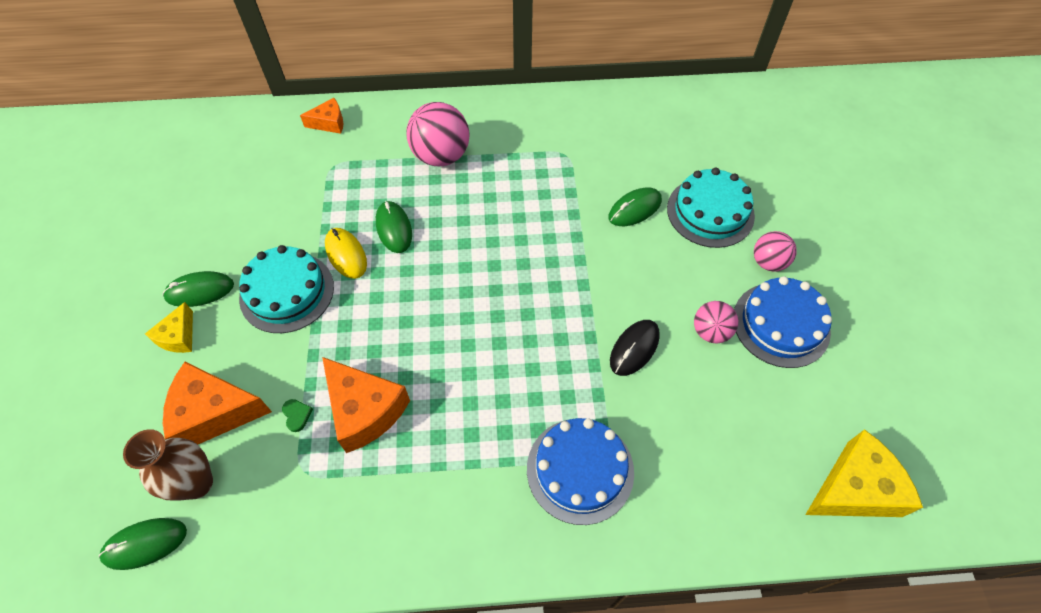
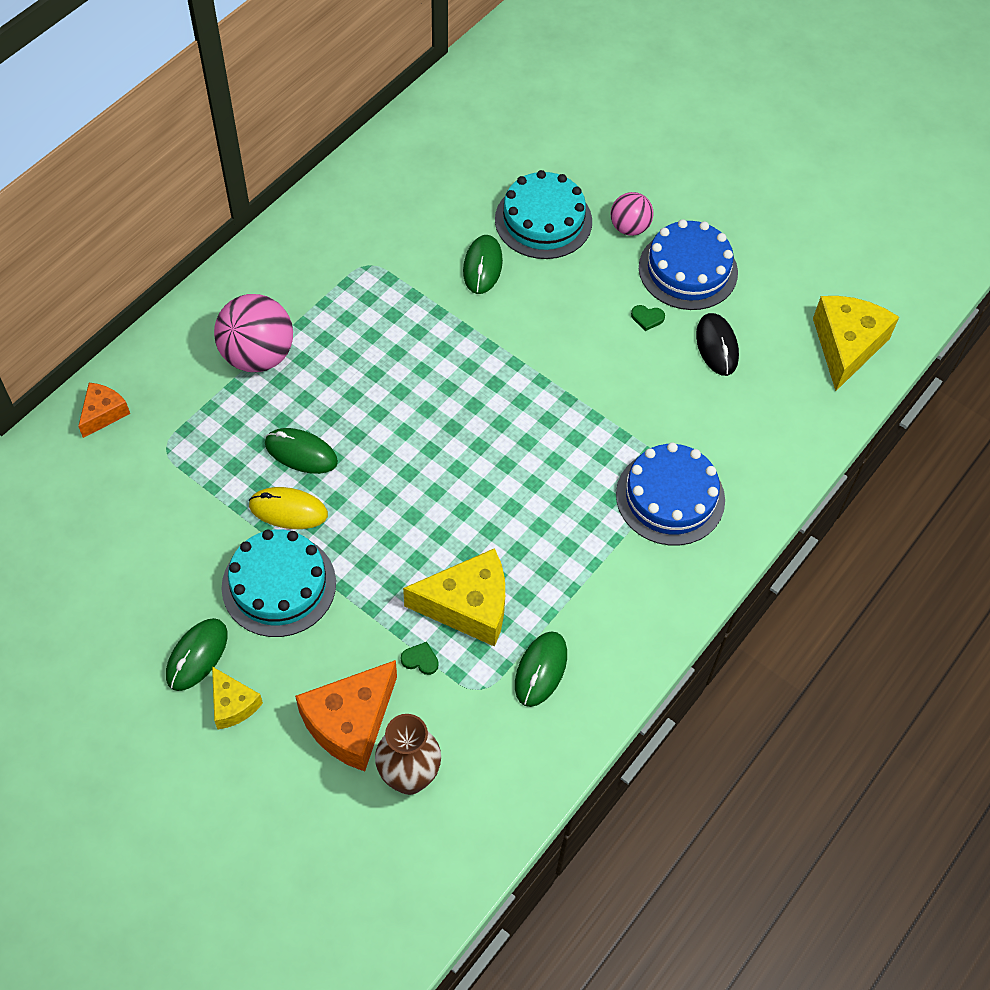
camera: 50 degrees left, 0 degrees up
(145, 544) = (429, 850): green mouse -> green mouse (541, 670)
(365, 410) = (468, 606): orange cheese -> yellow cheese
(634, 348) = (609, 378): black mouse -> black mouse (717, 346)
(710, 332) = (647, 318): pink ball -> green heart

